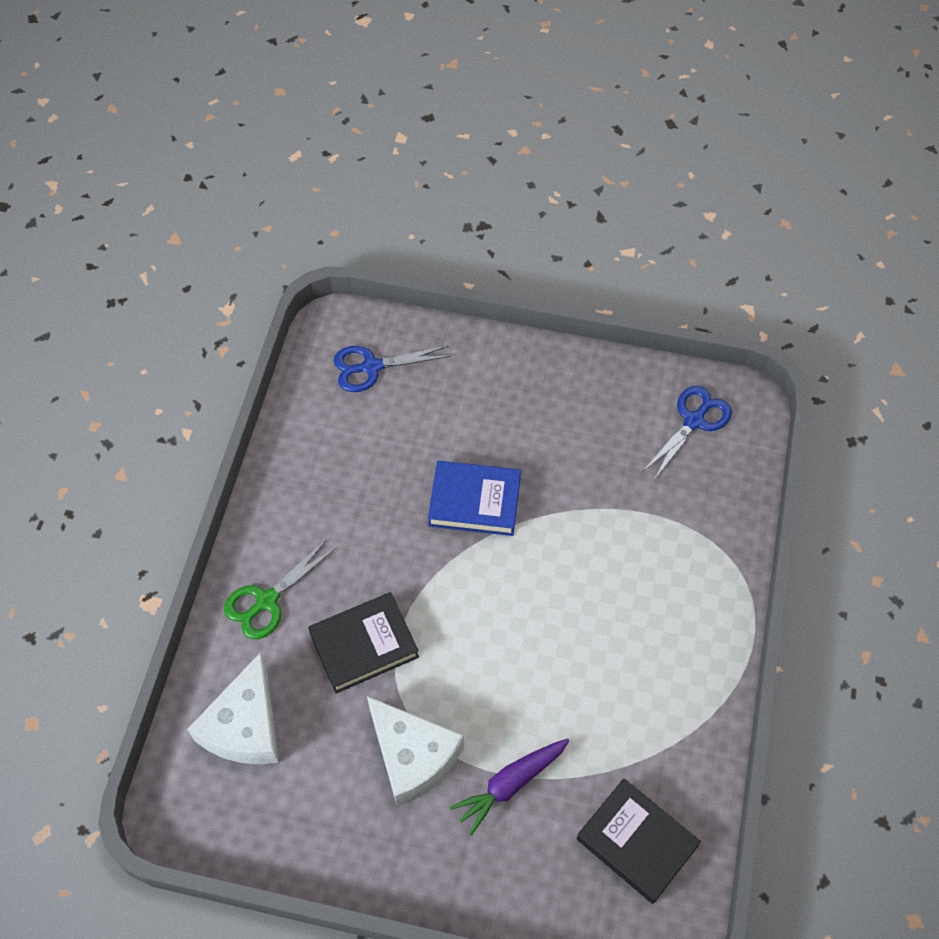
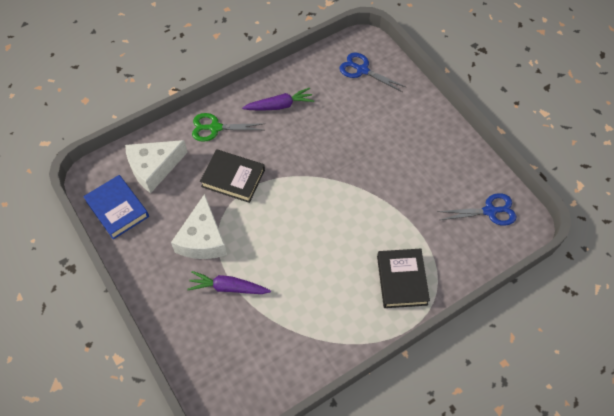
camera: 45 degrees right, 0 degrees up
(318, 499) = (279, 105): none -> purple carrot
(474, 502) = (344, 161): blue book -> blue book (117, 209)
(636, 842) = (253, 363): black book -> black book (402, 280)

